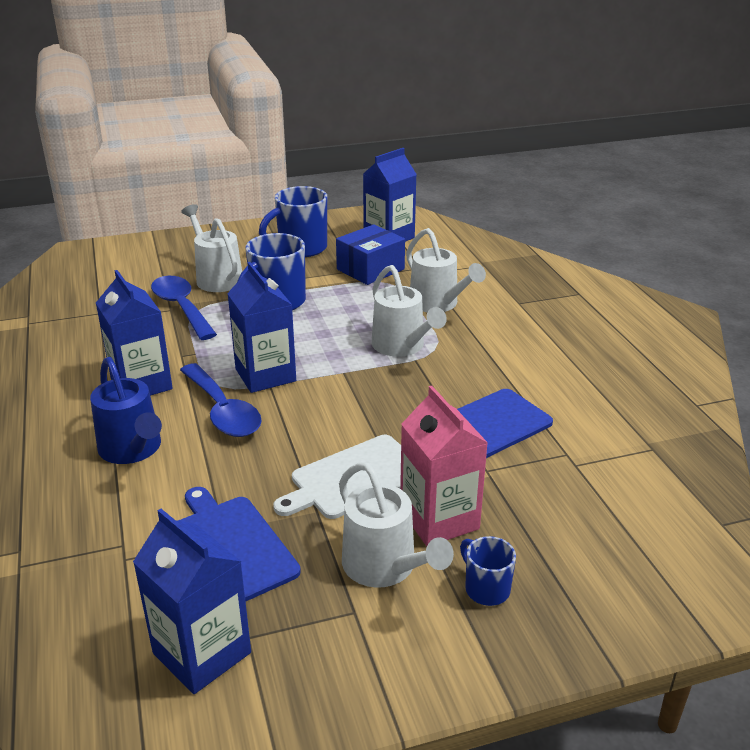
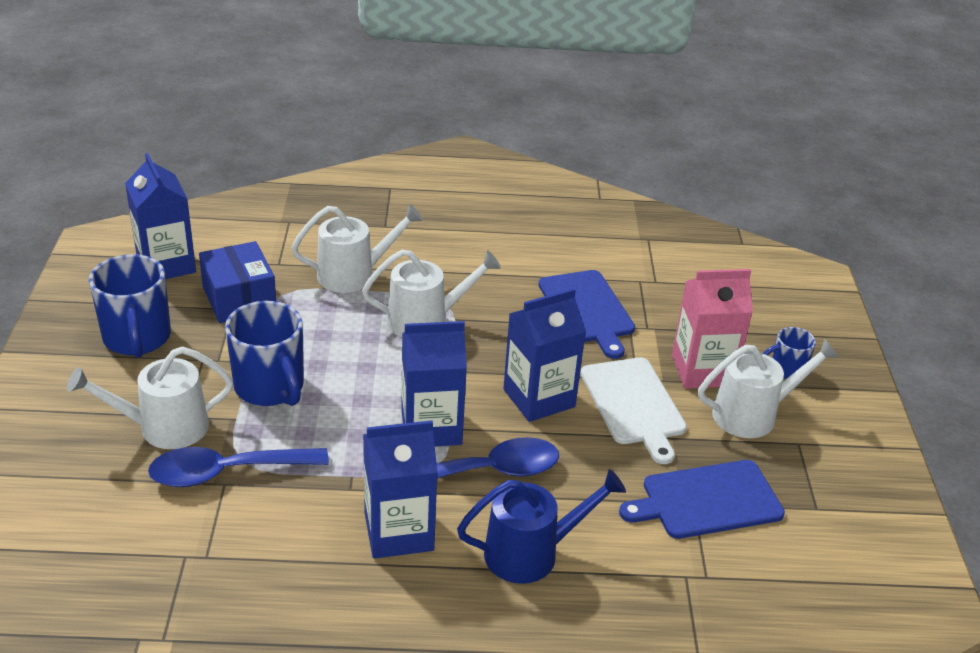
camera: 75 degrees left, 5 degrees up
(202, 653) = (830, 538): blue carton -> blue carton (539, 398)

